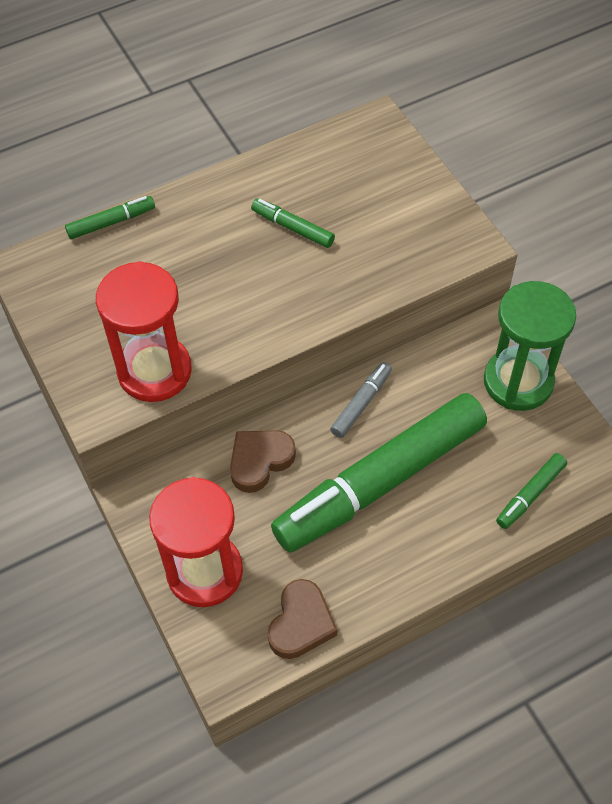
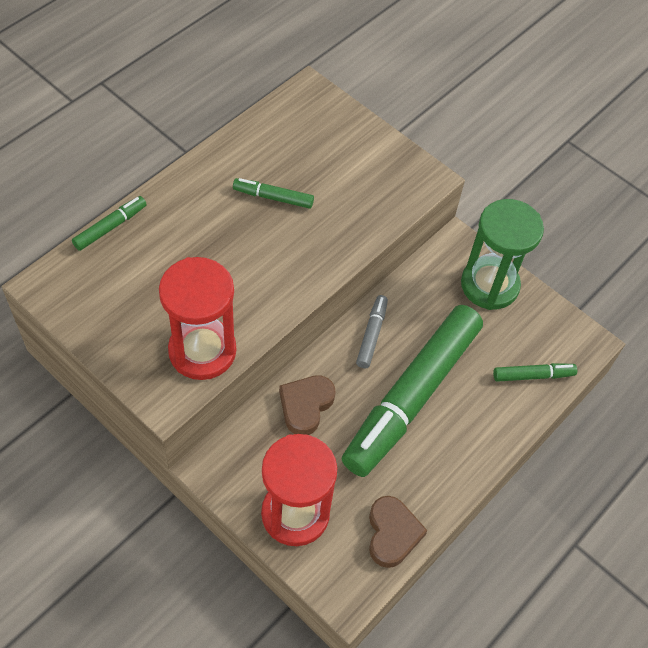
camera: 25 degrees left, 0 degrees up
(530, 494) = (533, 375): green marker -> green marker turned 120 degrees counterclockwise

